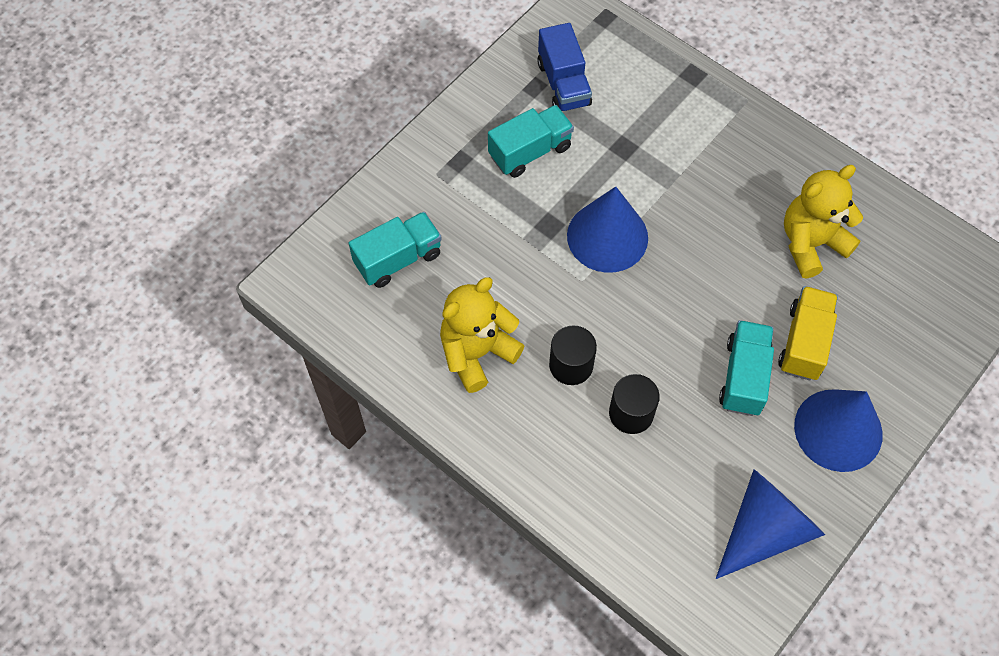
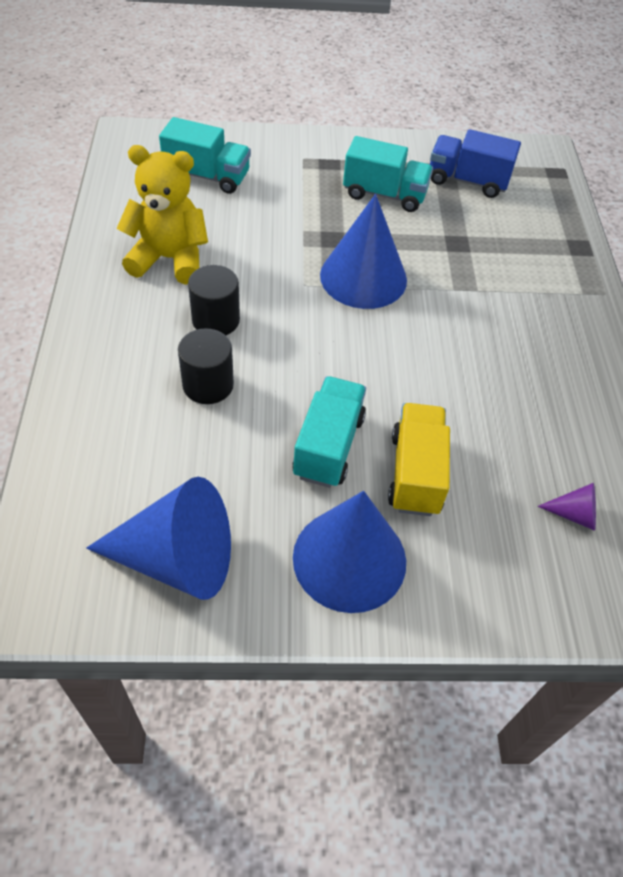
camera: 45 degrees right, 10 degrees down
(563, 84) = (467, 181): blue truck -> blue truck turned 75 degrees clockwise
(743, 377) = (328, 446): turquoise truck -> turquoise truck turned 45 degrees counterclockwise
(804, 342) = (415, 473): yellow truck -> yellow truck turned 60 degrees counterclockwise
(811, 243) = (524, 418): yellow teddy bear -> none
(900, 280) = (574, 514): none -> purple cone

